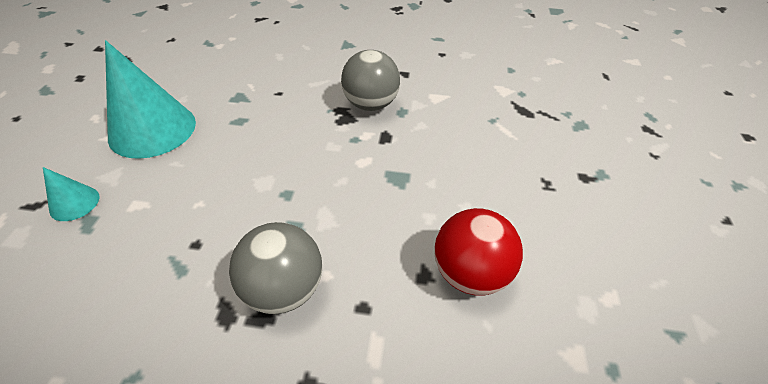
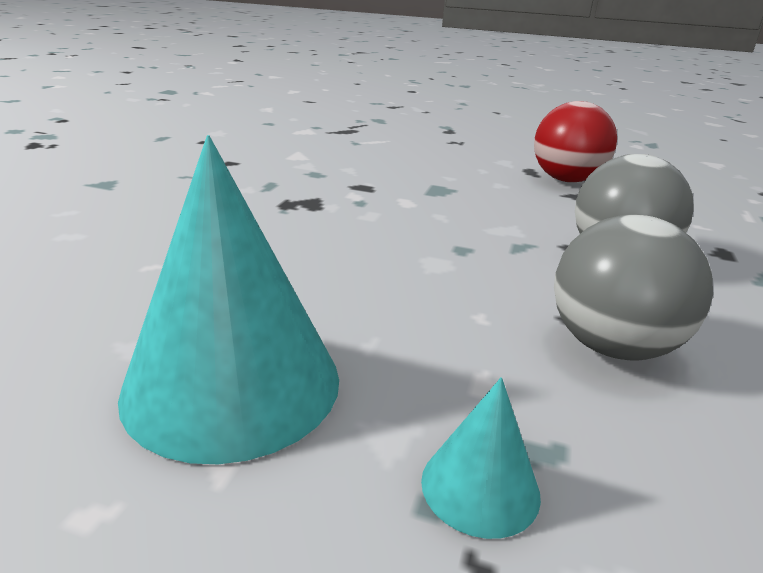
camera: 80 degrees left, 20 degrees down
(370, 104) = (288, 186): grey ball -> grey ball (611, 346)

